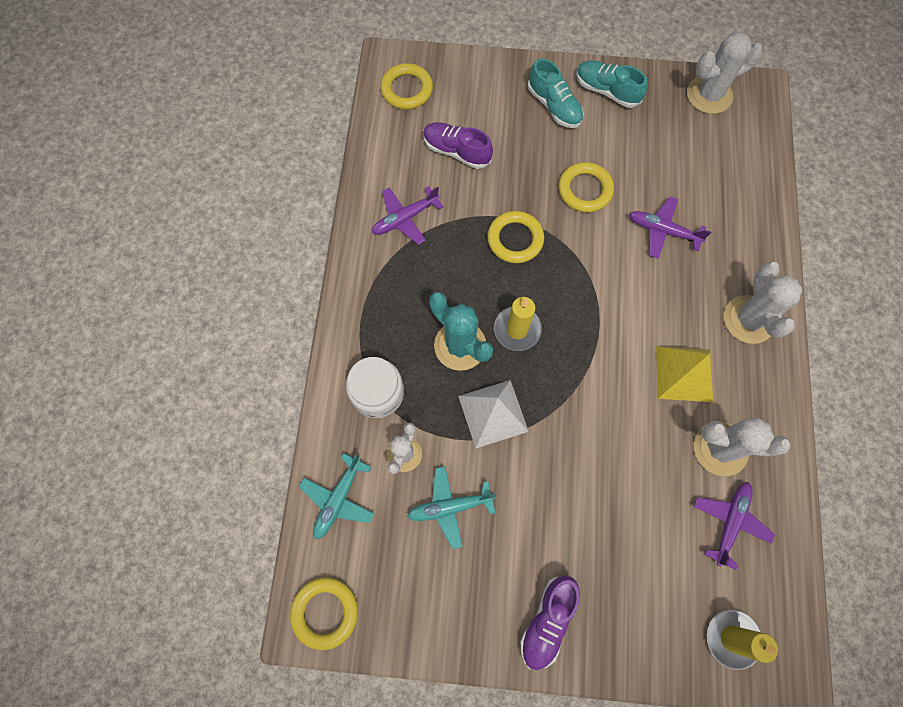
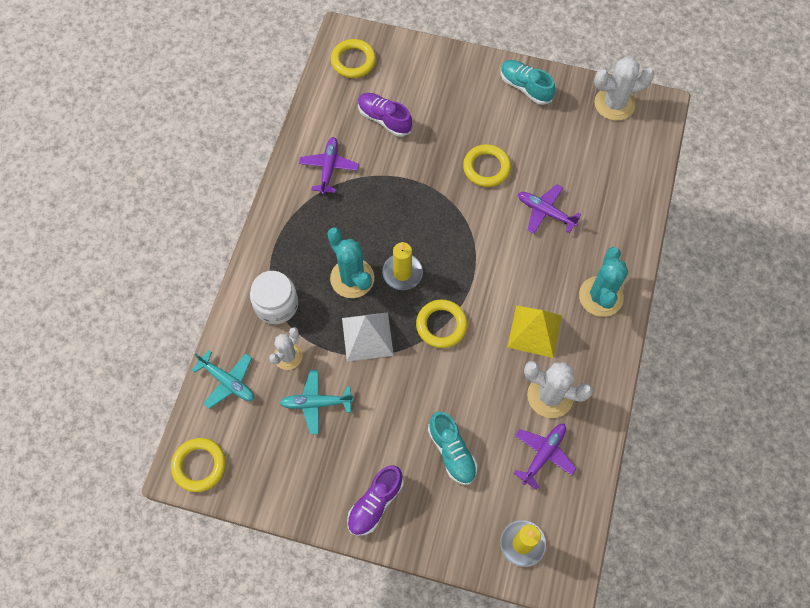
camera: 10 degrees right, 5 degrees down
(338, 499) = (227, 382): turquoise plane -> turquoise plane turned 90 degrees counterclockwise
(405, 218) = (329, 168): purple plane -> purple plane turned 120 degrees clockwise
(515, 239) = (417, 199): yellow ring -> yellow ring (441, 325)
(554, 106) = (476, 93): turquoise shoe -> turquoise shoe (452, 452)
(748, 319) = (601, 296): white cactus -> turquoise cactus

